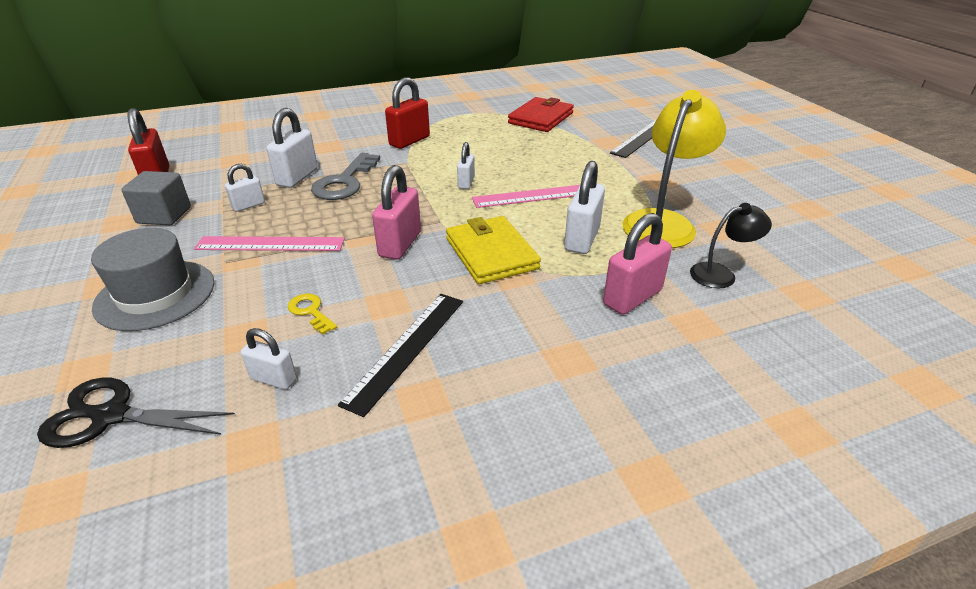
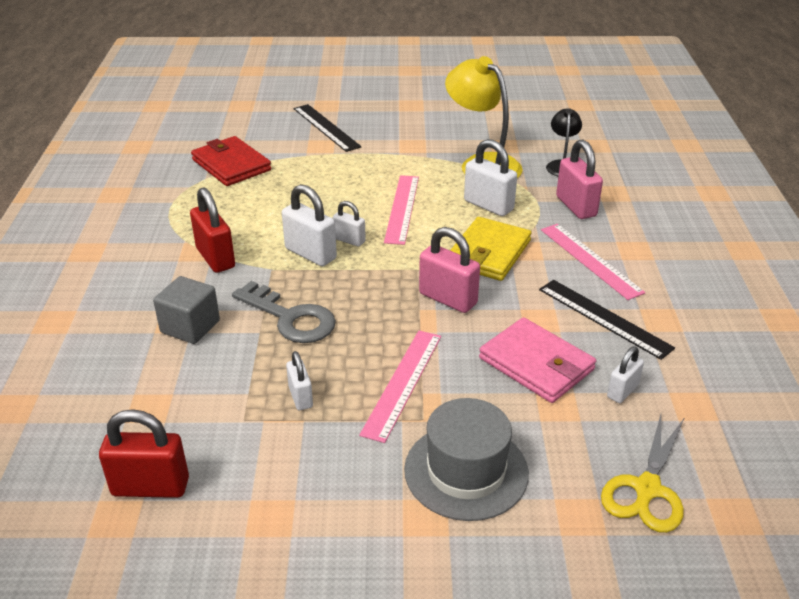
camera: 70 degrees left, 0 degrees up
(111, 416) = (647, 489): black scissors -> yellow scissors
(164, 215) = (279, 473): grey cube -> grey cube (190, 327)
(297, 177) = (250, 353): white padlock -> white padlock (310, 254)
(310, 311) = (536, 364): yellow key -> pink wallet
(491, 253) = (488, 253): yellow wallet -> yellow wallet turned 60 degrees counterclockwise
(520, 323) = (590, 260): none -> pink ruler

